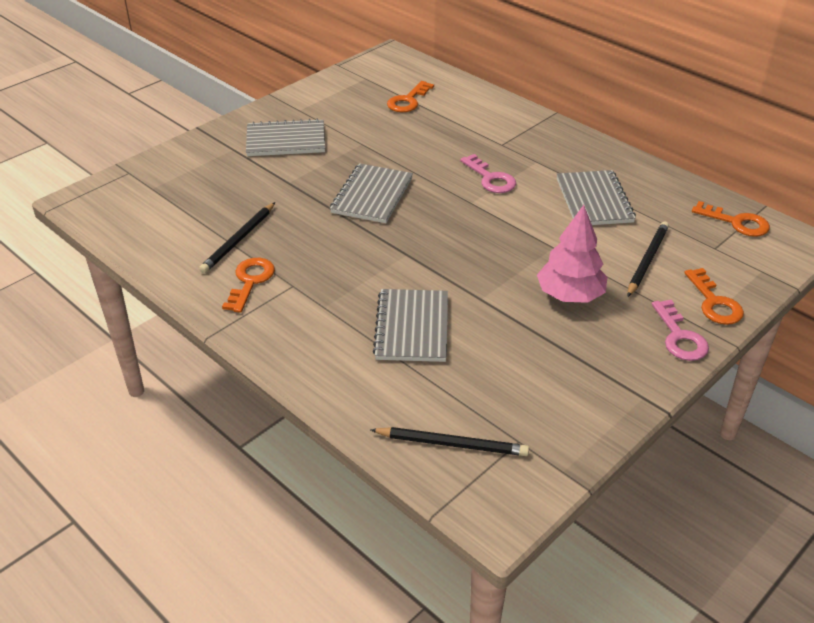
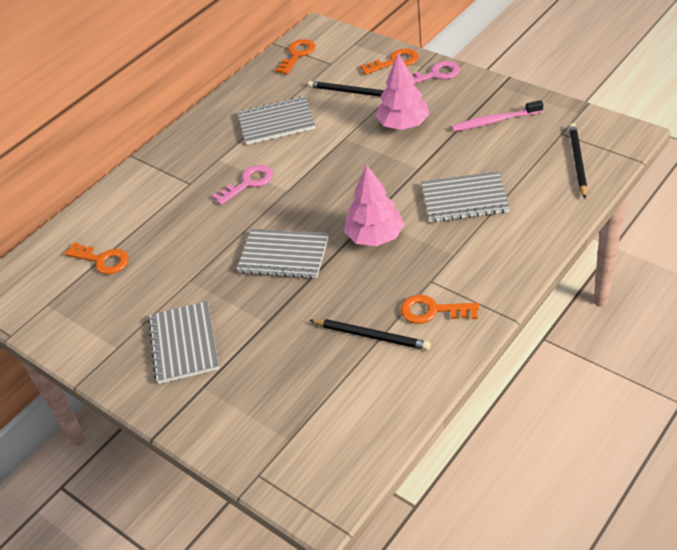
camera: 90 degrees left, 5 degrees up
(375, 254) = (375, 237): none -> pink tree
(560, 378) = (494, 121): none -> pink toothbrush

